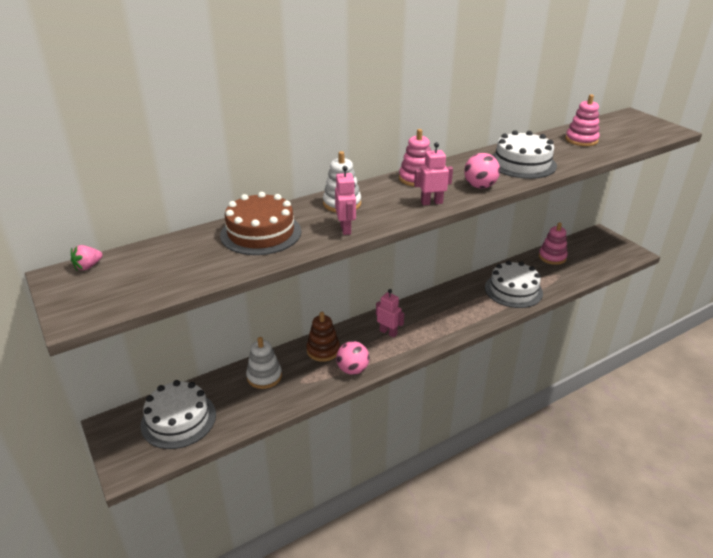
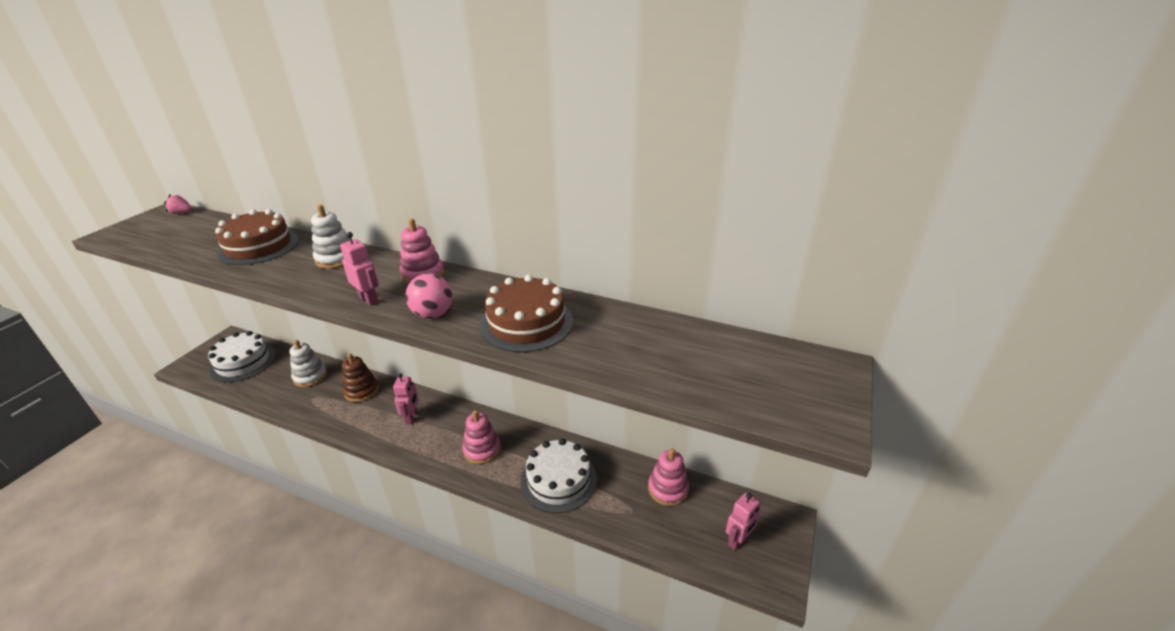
camera: 55 degrees right, 0 degrees up
(346, 229) = (283, 277): pink robot -> pink robot (738, 540)
(352, 370) = (342, 420): pink ball -> none
(522, 163) = (526, 323): white cake -> brown cake
(581, 140) = (661, 345): pink stacking toy -> pink stacking toy (482, 450)

